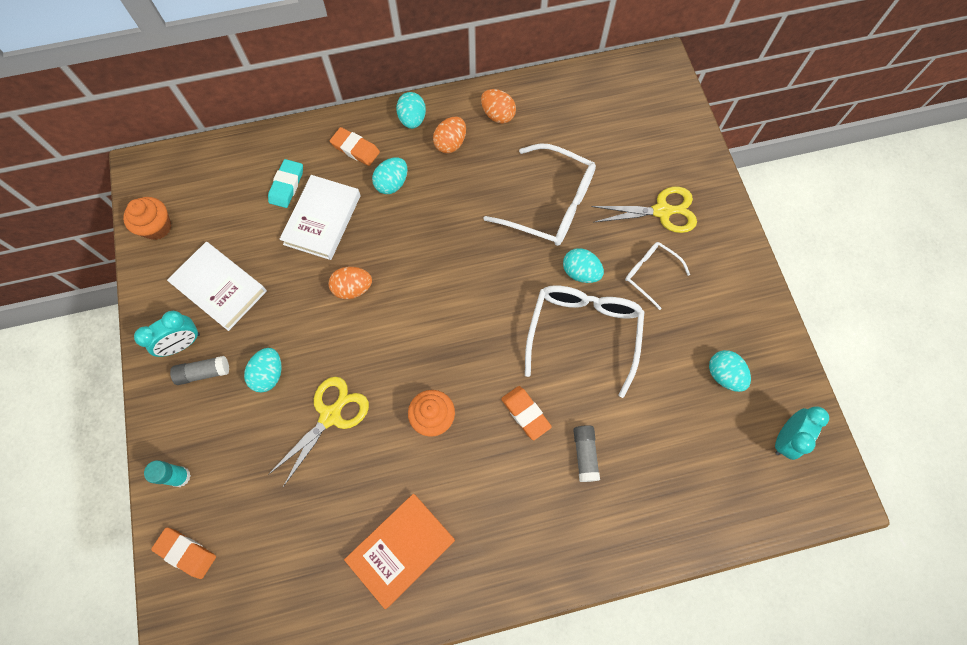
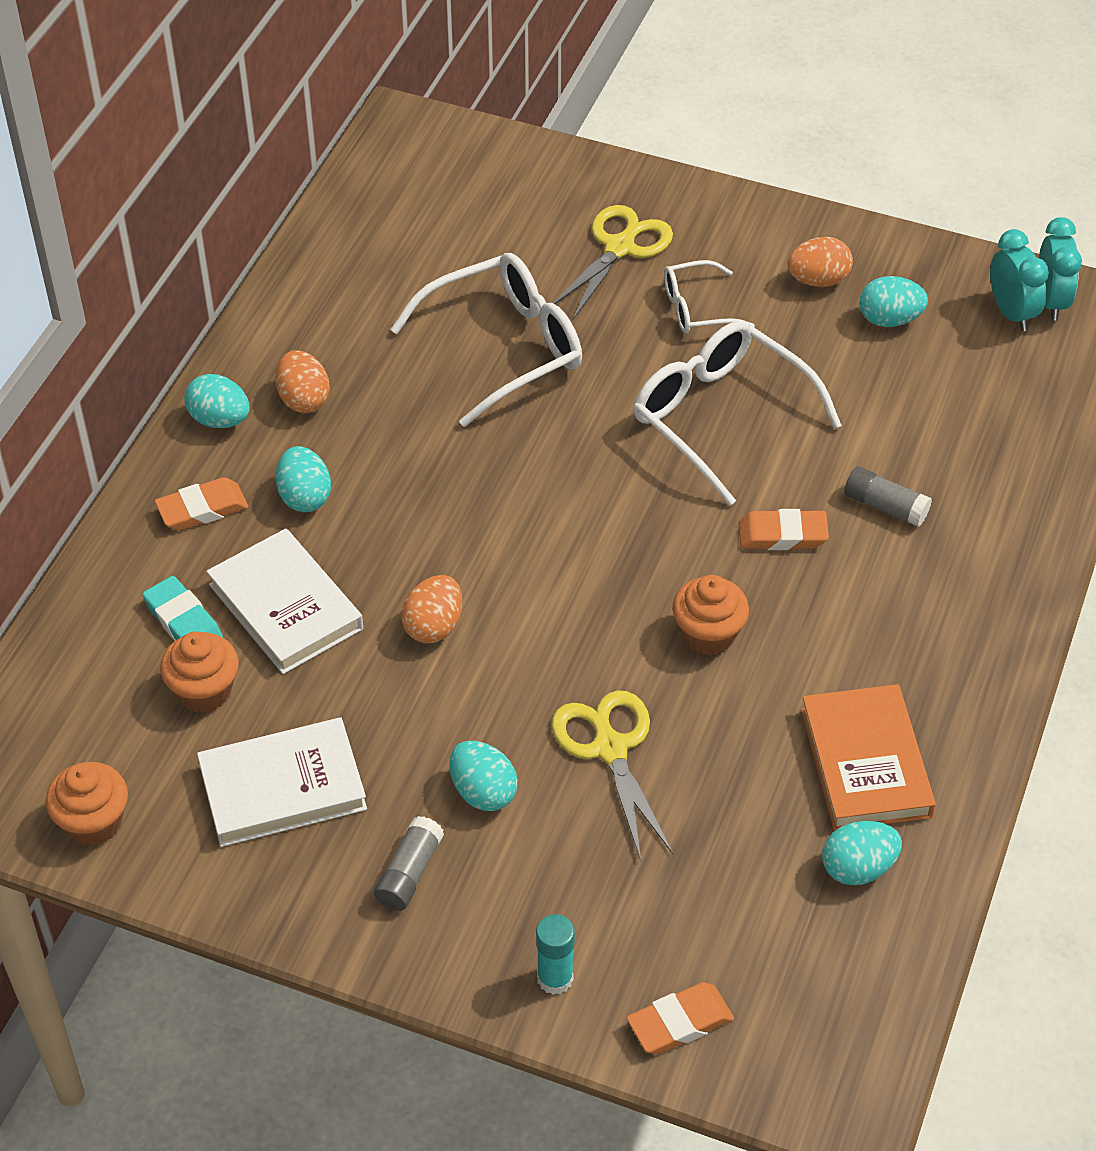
camera: 55 degrees left, 20 degrees down
(182, 344) = (336, 879): turquoise clock -> turquoise clock (1050, 302)
(253, 220) = (204, 691): none -> orange cupcake
(498, 115) = (309, 325): orange egg -> orange egg (818, 280)
(580, 272) = (633, 373): turquoise egg -> turquoise egg (858, 868)

